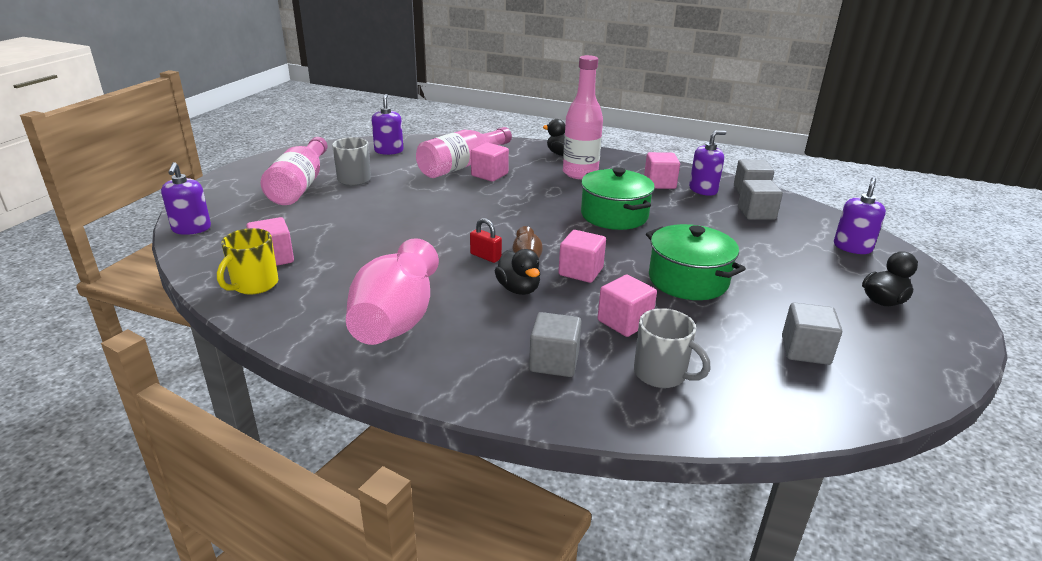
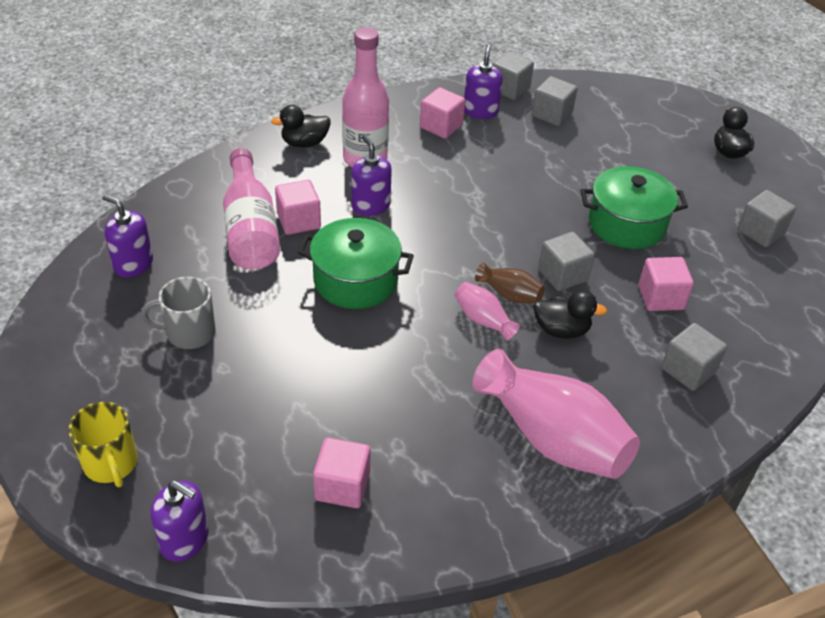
camera: 55 degrees left, 15 degrees up
(254, 285) = (393, 524): yellow mug -> yellow mug (111, 464)
(300, 186) = (156, 388): pink bottle -> none
(485, 256) = (483, 320): red padlock -> pink vase
(580, 271) = (562, 275): pink cube -> grey cube
(614, 215) = (478, 193): green pot -> green pot (355, 280)
(661, 374) = (742, 321): grey mug -> none
(852, 247) = (647, 109): purple soap dispenser -> purple soap dispenser (370, 206)

